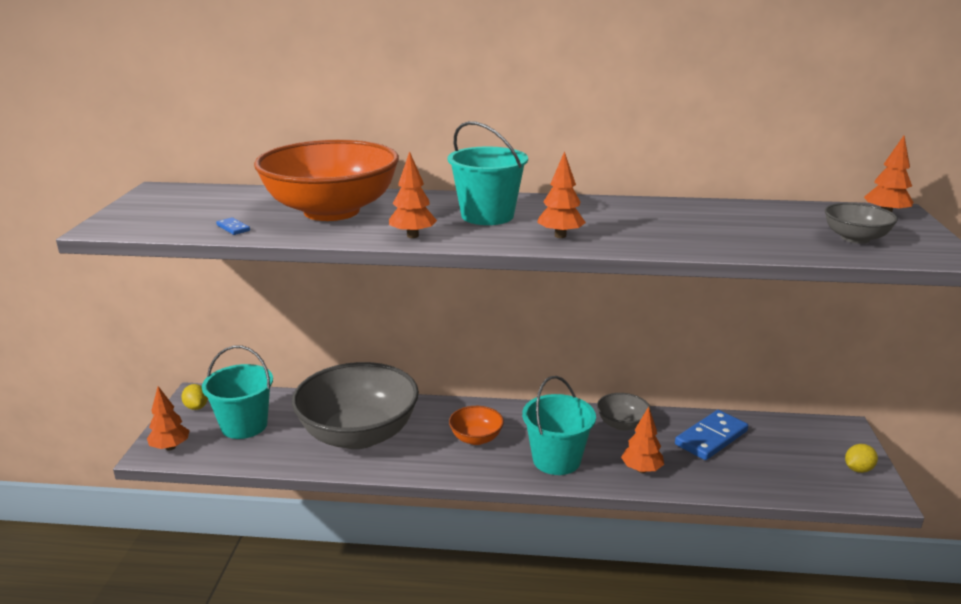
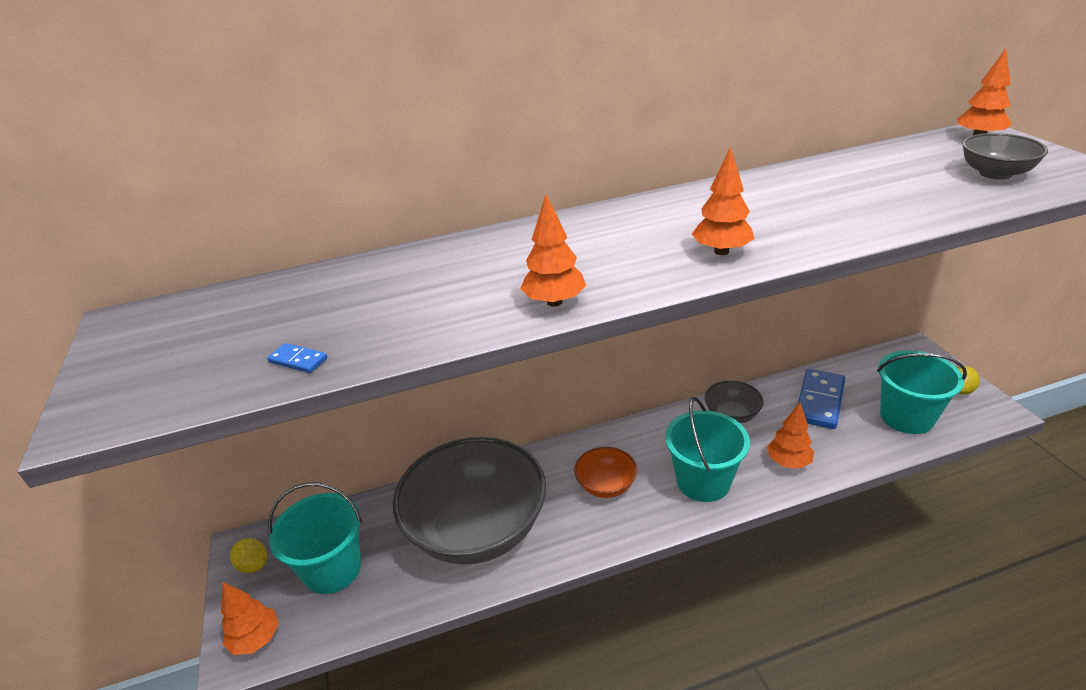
camera: 20 degrees left, 10 degrees up
(331, 211) = (409, 291): orange bowl -> none
(487, 216) = (607, 244): turquoise bucket -> turquoise bucket (906, 417)

